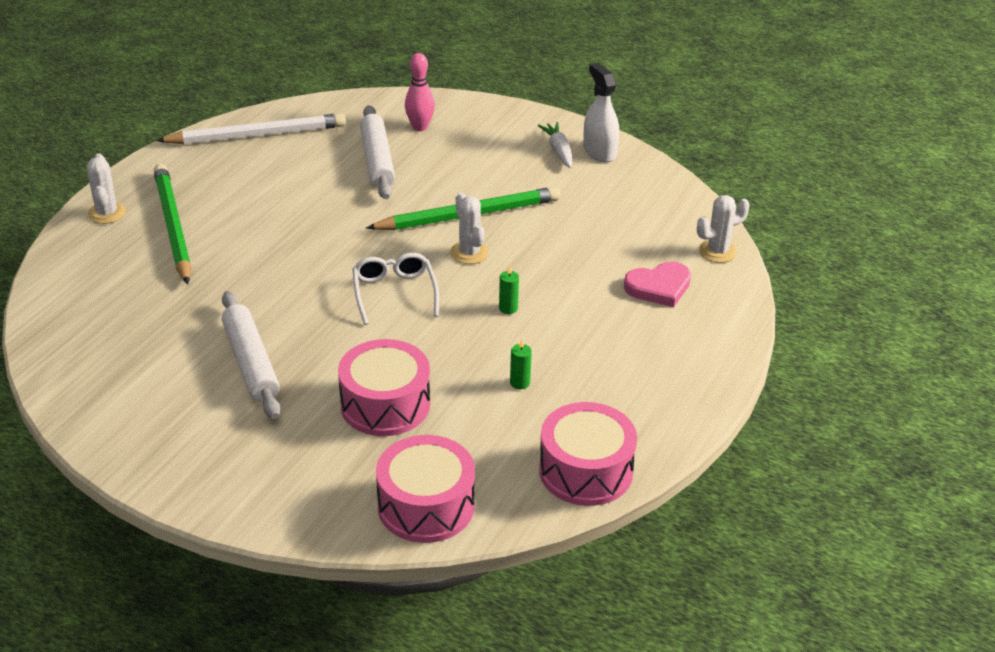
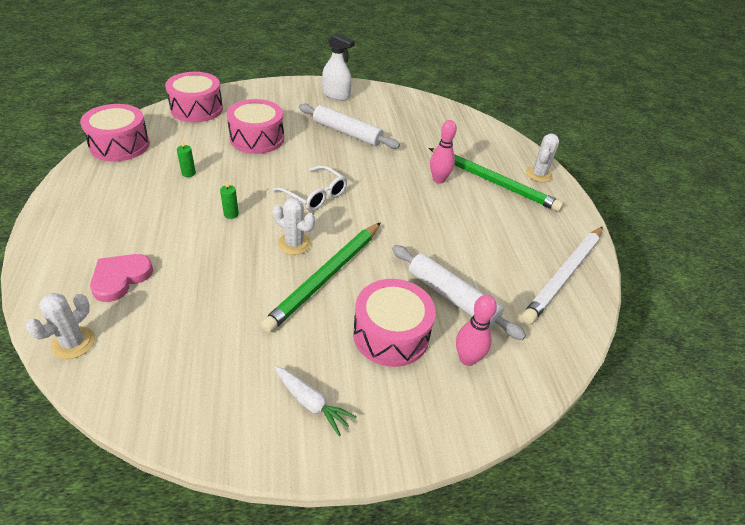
camera: 140 degrees right, 5 degrees up
(107, 213) = (538, 174): white cactus -> white cactus turned 75 degrees clockwise
(230, 254) = (438, 180): none -> pink bowling pin
(459, 160) = (391, 334): none -> pink drum
(599, 151) = (267, 429): white spray bottle -> white spray bottle (336, 95)

